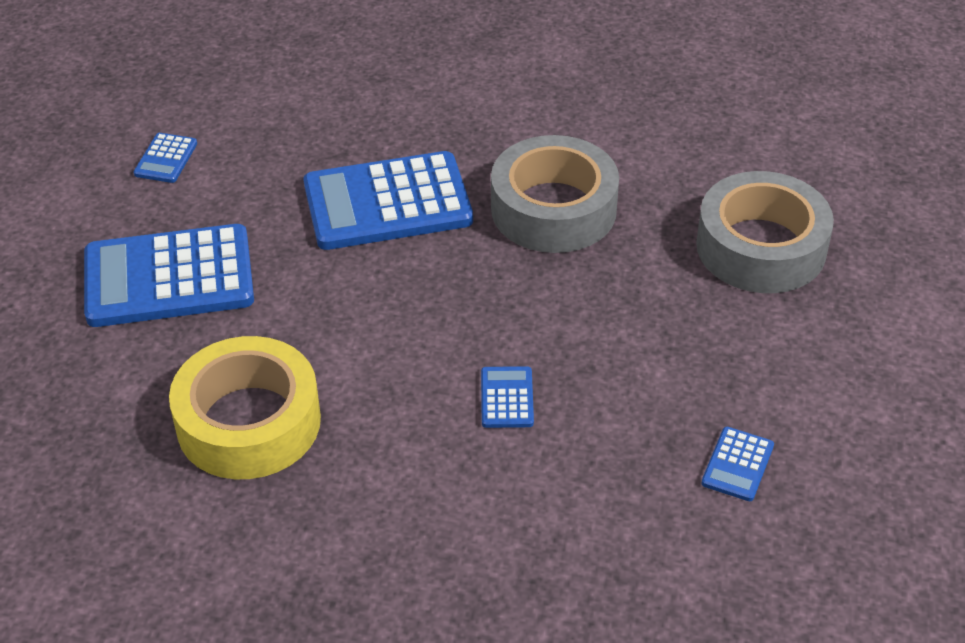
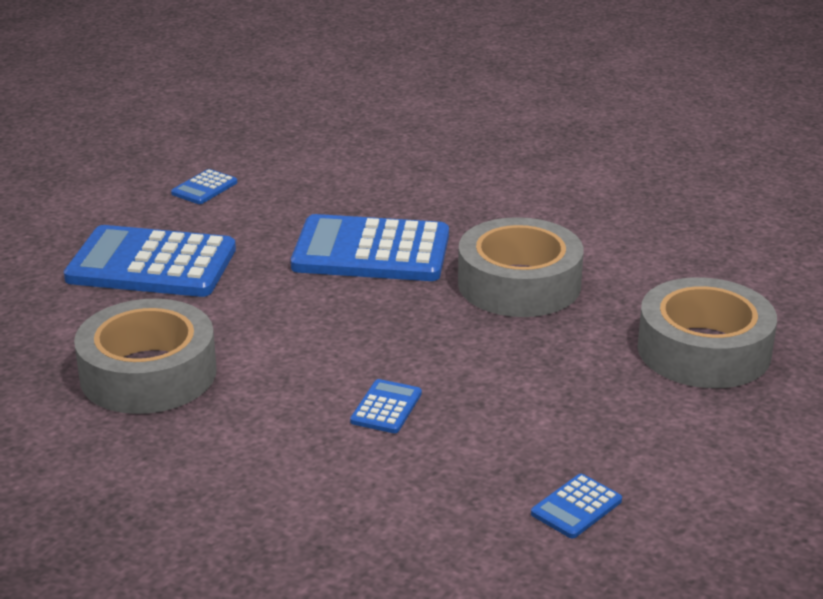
camera: 20 degrees right, 15 degrees down
(248, 422) = (148, 374): yellow tape -> grey tape

